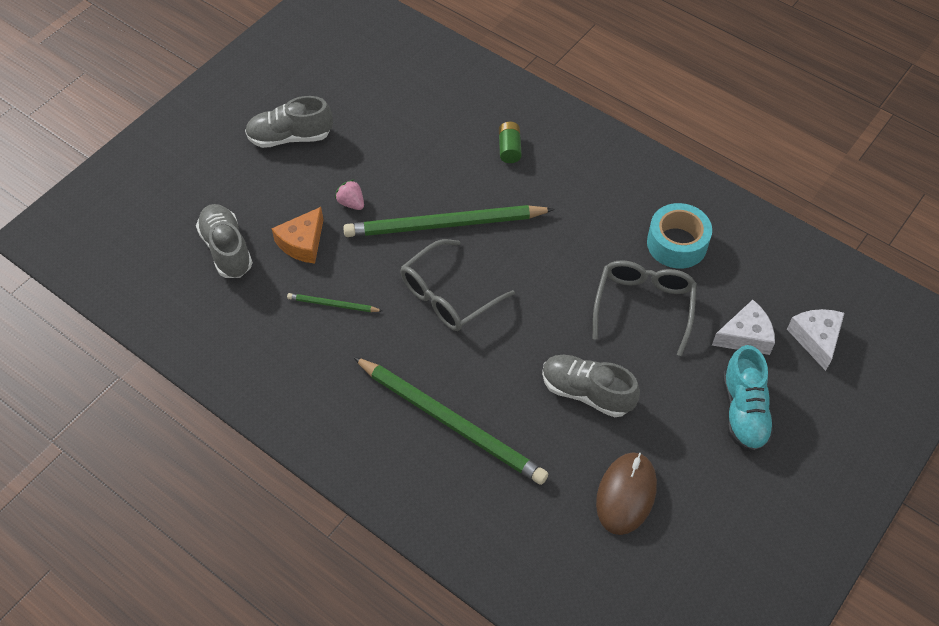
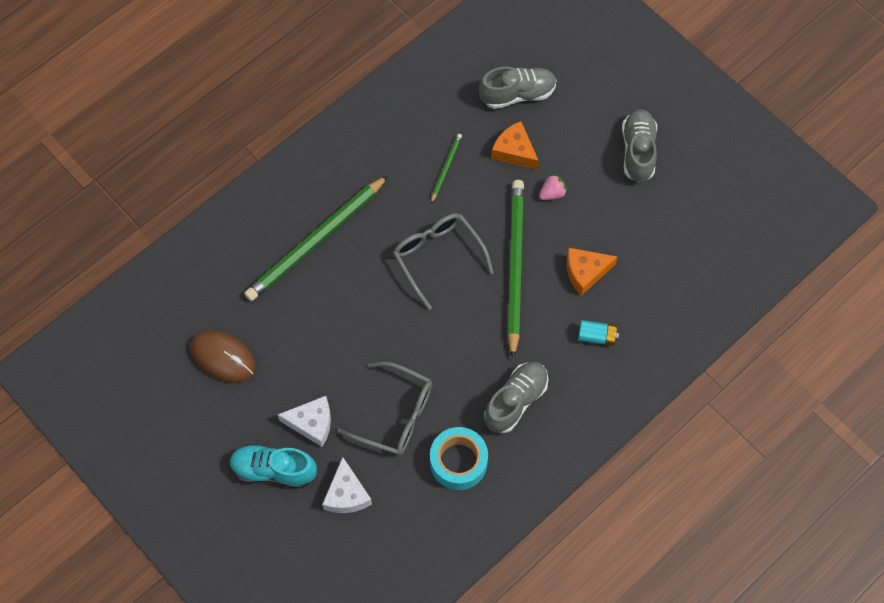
camera: 100 degrees right, 10 degrees up
(440, 165) = (585, 272): none -> orange cheese
(509, 149) = (597, 336): green battery -> turquoise battery
(586, 392) = (320, 348): grey shoe -> grey shoe (515, 401)
(816, 339) = (331, 556): white cheese -> white cheese (312, 423)

